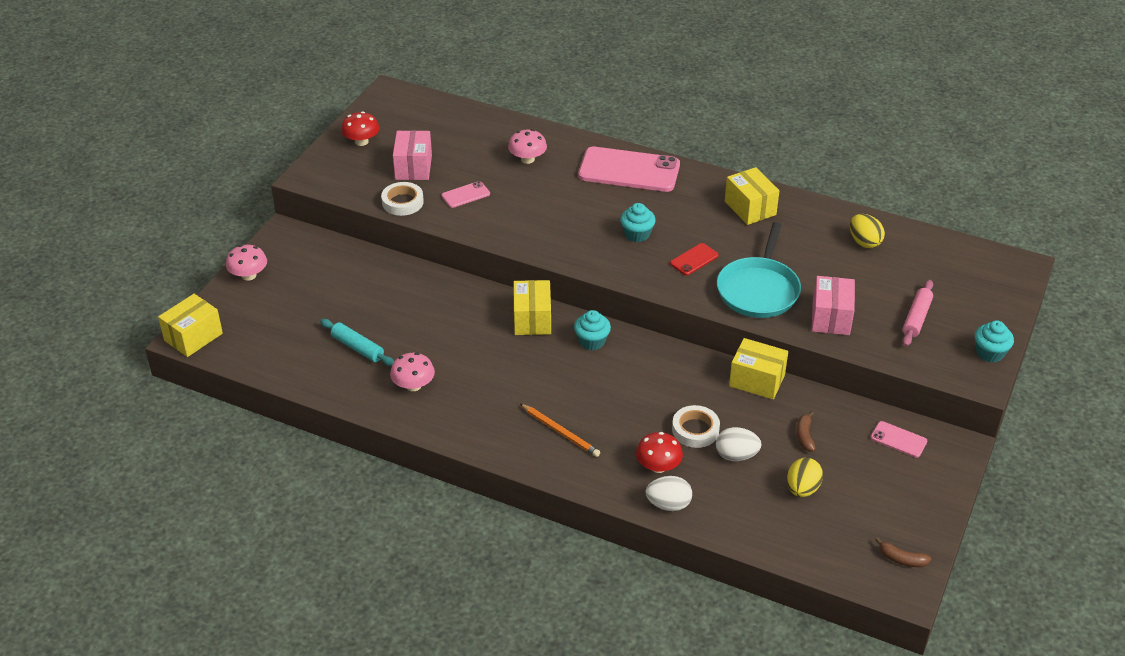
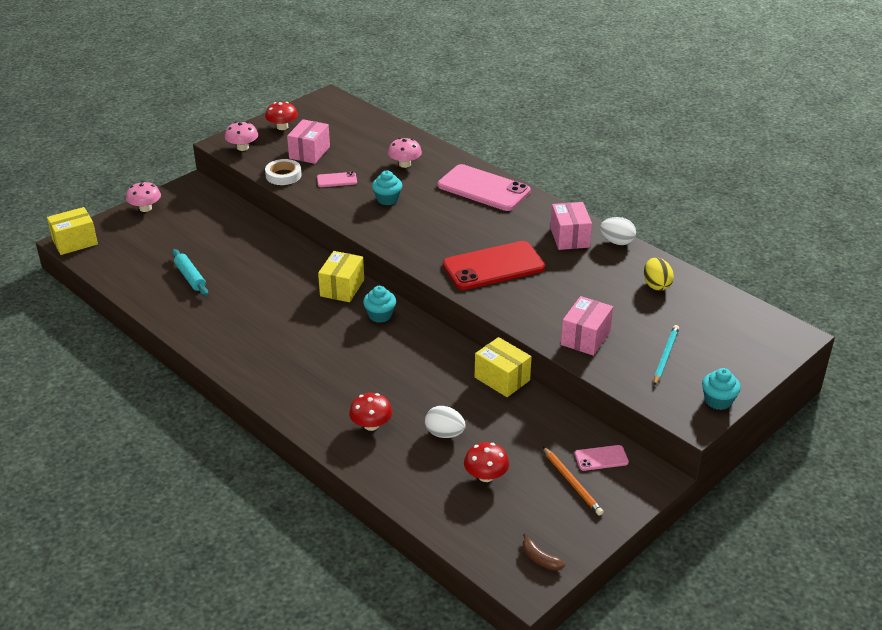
camera: 20 degrees right, 5 degrees down
(413, 385) = (214, 314): pink mushroom -> pink mushroom (242, 147)
(560, 432) = (307, 378): orange pencil -> orange pencil (572, 483)
(637, 234) = (457, 237): turquoise cupcake -> turquoise cupcake (387, 199)
(668, 504) = (360, 457): white egg -> white egg (617, 242)
(694, 259) = (493, 266): red phone -> red phone, size x2.19
(695, 430) = (422, 404): white tape -> none
(750, 208) = (569, 237): yellow box -> pink box
(758, 290) = (535, 301): turquoise pan -> none
(802, 489) = (486, 476): yellow egg -> red mushroom
(804, 436) = (516, 433): brown banana -> none
(898, 439) = (601, 458): pink phone -> pink phone turned 60 degrees counterclockwise
(916, 318) = (665, 356): pink rolling pin -> turquoise pencil

